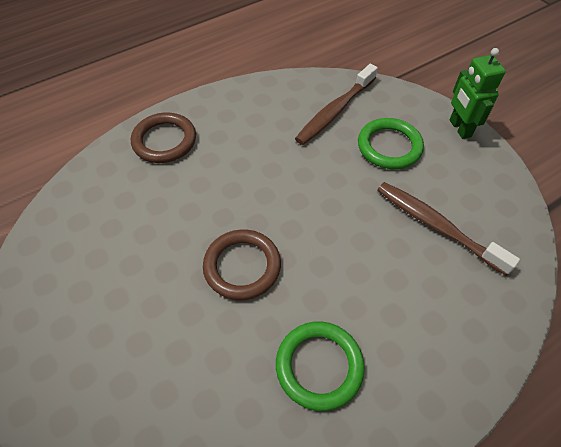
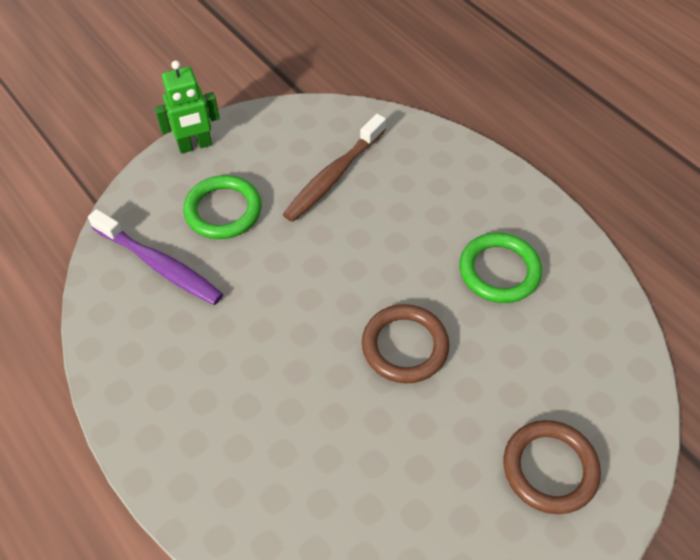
camera: 95 degrees left, 0 degrees up
(164, 141) = (211, 473): brown ring -> brown ring (550, 468)
(334, 111) = (160, 265): brown toothbrush -> purple toothbrush

